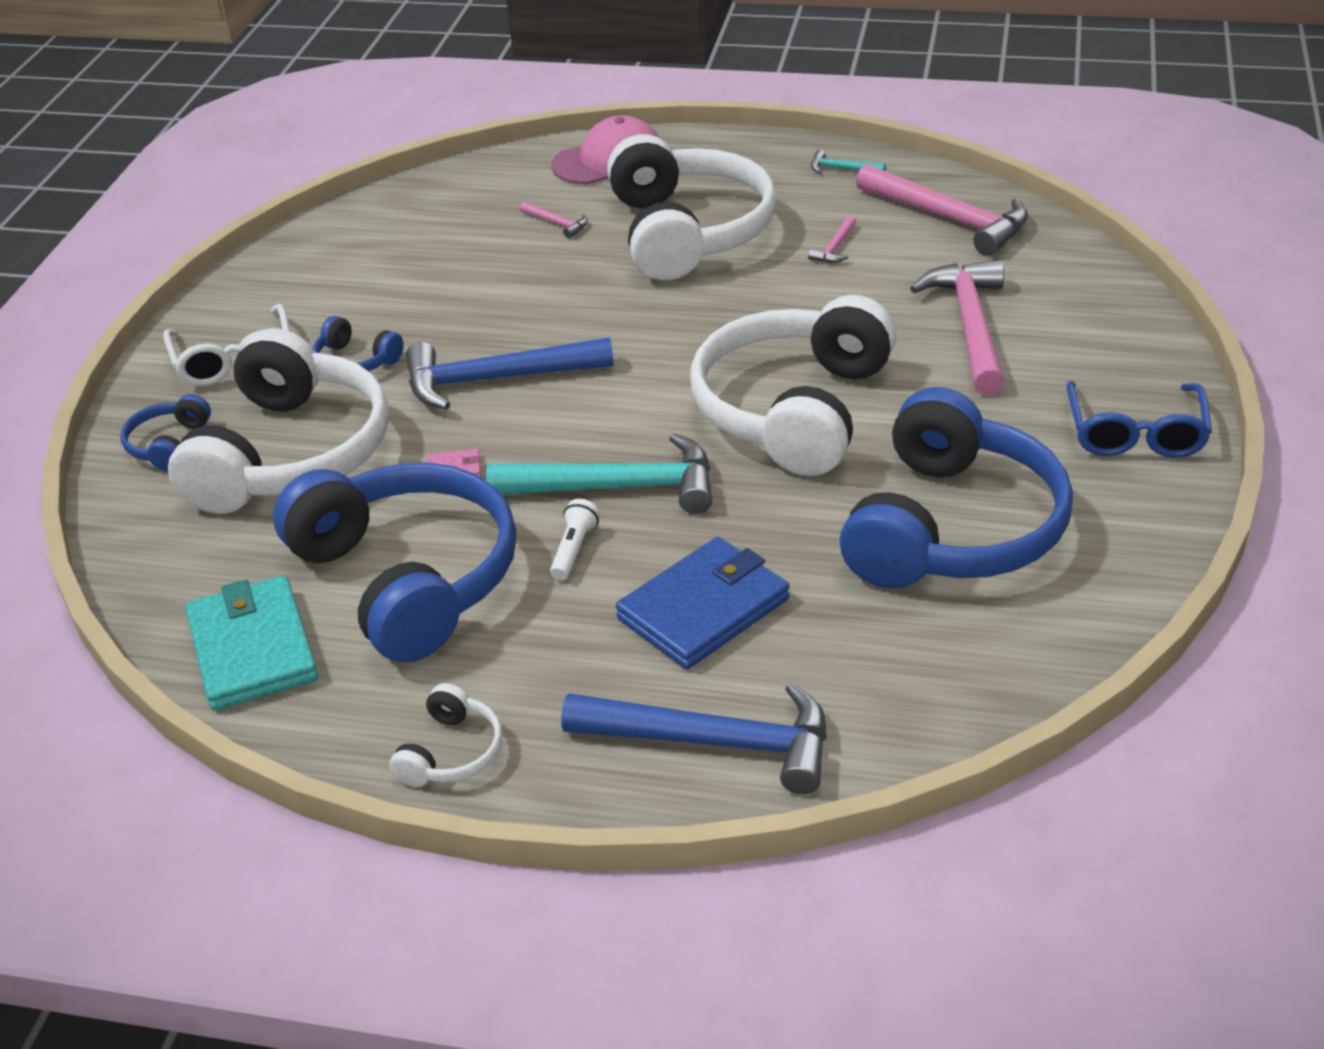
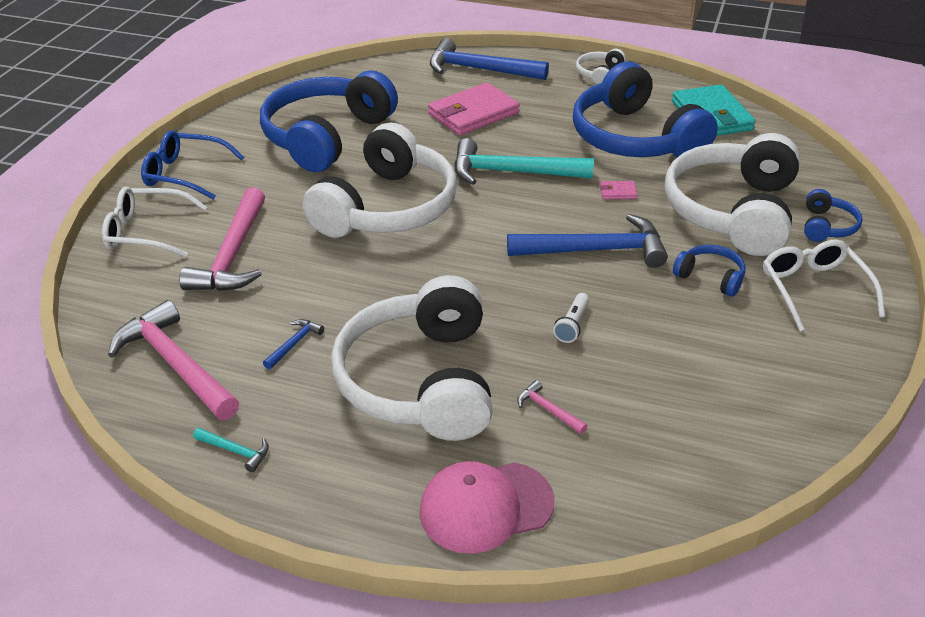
camera: 175 degrees left, 0 degrees up
(574, 550) = (540, 144): white flashlight -> white flashlight (572, 325)
(704, 609) = (473, 113): blue wallet -> pink wallet
(835, 247) = (294, 344): pink hammer -> blue hammer
(1109, 343) = (147, 232): none -> white glasses
(1135, 432) = (186, 174): blue glasses -> blue glasses turned 90 degrees counterclockwise

